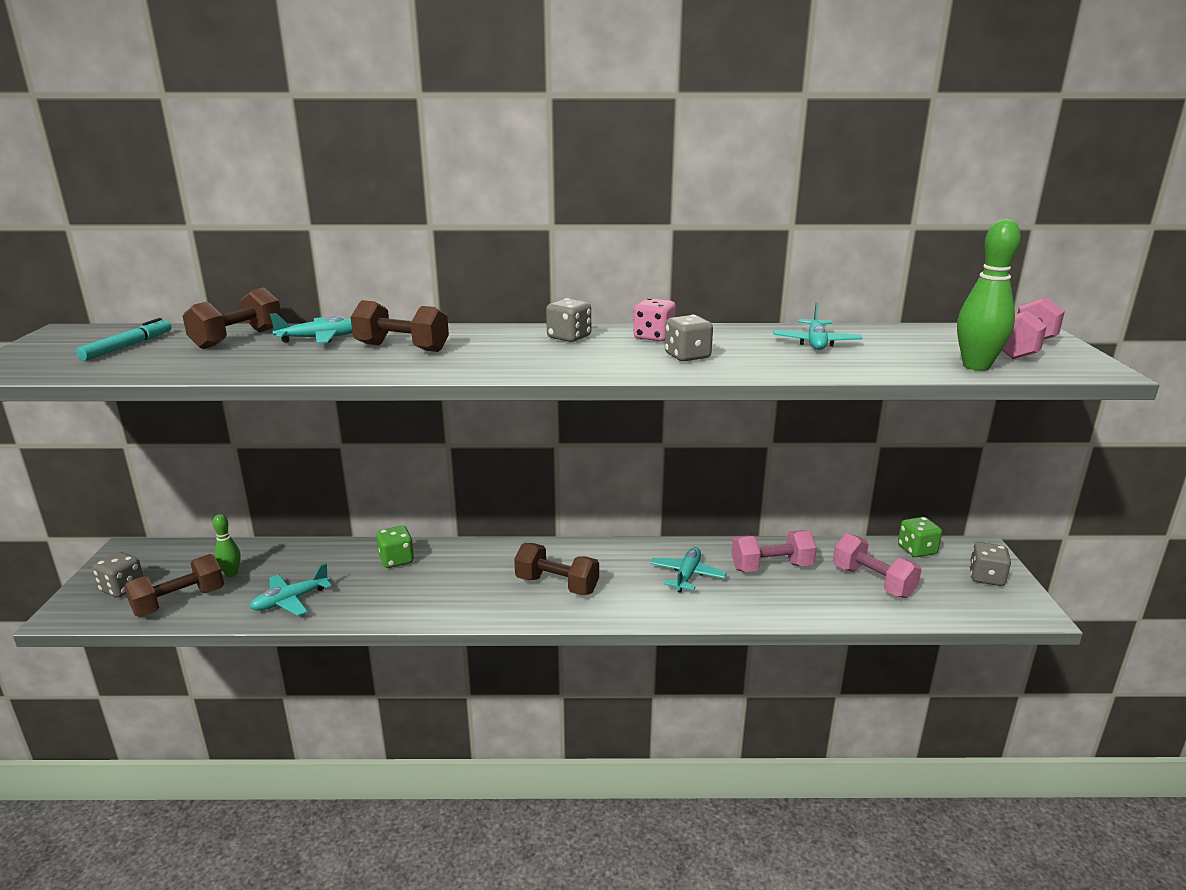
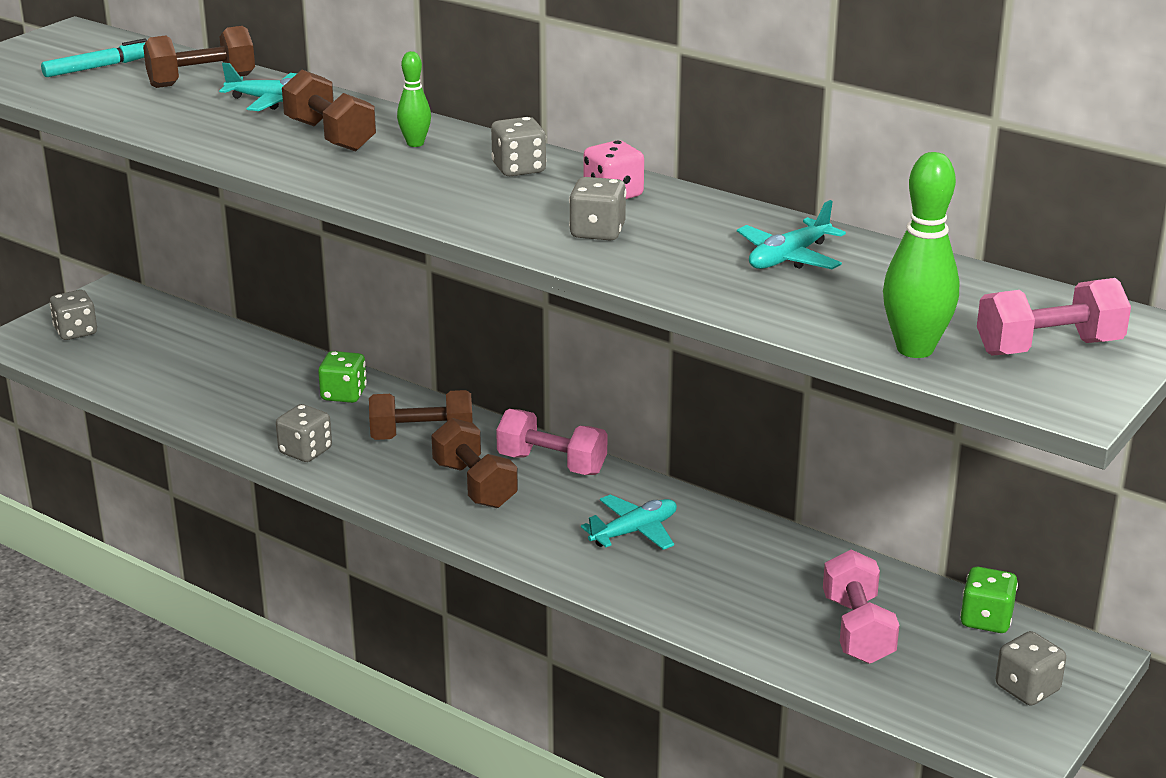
camera: 35 degrees right, 5 degrees up
(179, 602) = (109, 364): brown dumbbell -> brown dumbbell (422, 437)
(231, 573) = (178, 351): green bowling pin -> green bowling pin (415, 143)
(291, 600) = (203, 400): turquoise plane -> none
(413, 607) = (305, 451): none -> grey dice
(771, 567) = (751, 563): pink dumbbell -> pink dumbbell (552, 464)

